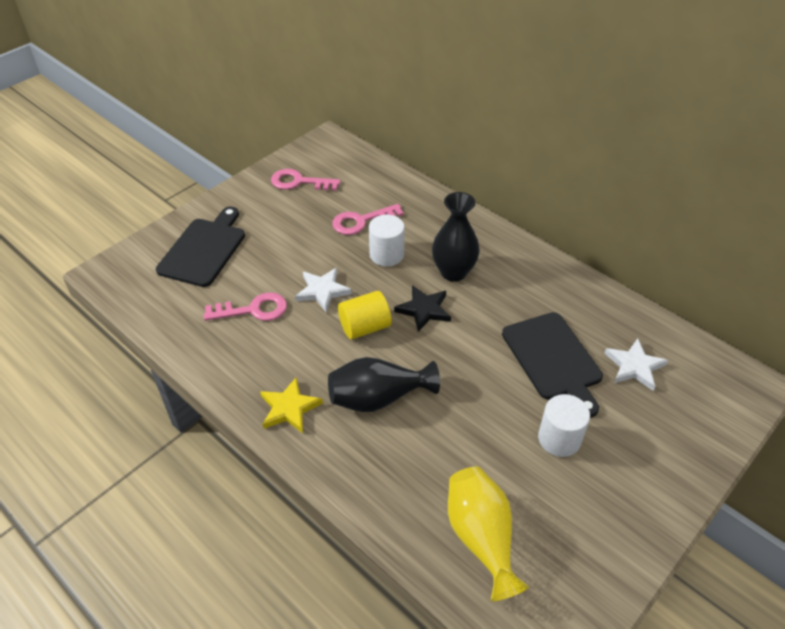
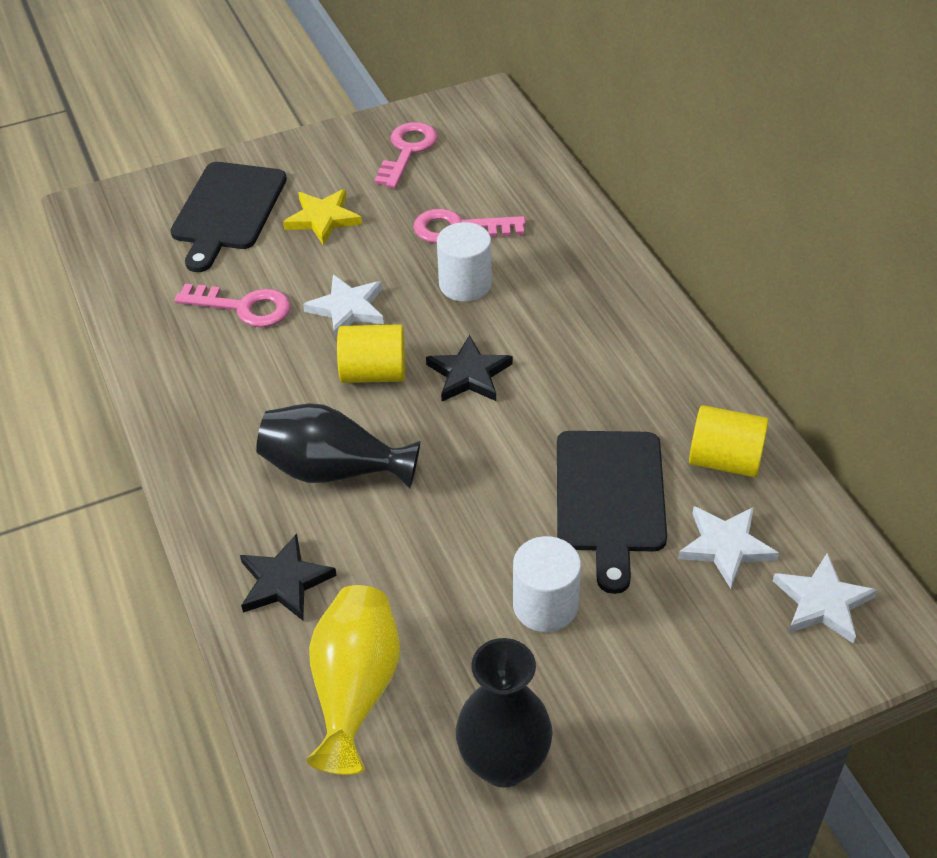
camera: 25 degrees right, 0 degrees up
(204, 249) = (228, 210): black cutting board -> black cutting board turned 150 degrees clockwise
(289, 408) = (214, 446): yellow star -> yellow star (323, 219)
(299, 182) = (407, 151): pink key -> pink key turned 75 degrees clockwise
(392, 483) = (284, 581): none -> black star
(453, 272) = (544, 335): black vase -> black vase (504, 763)
(601, 316) = (724, 460): none -> yellow cylinder
(704, 381) = (822, 602): none -> white star

